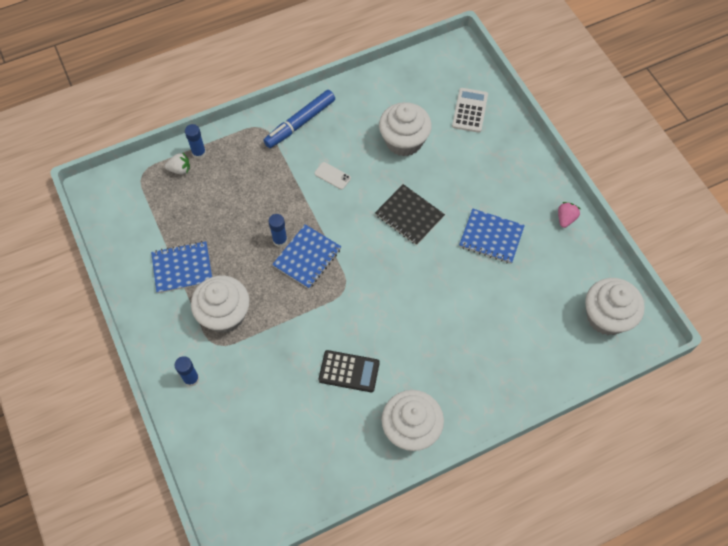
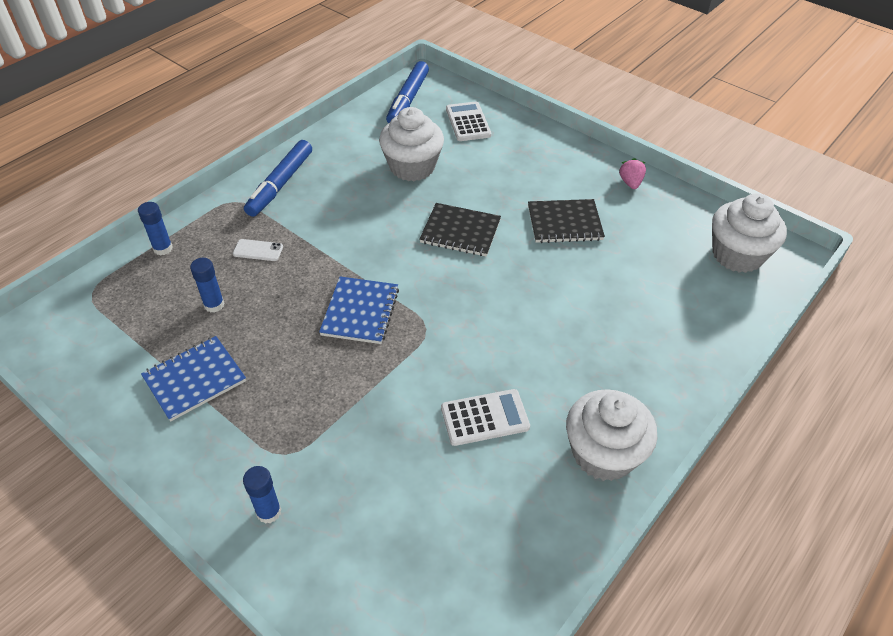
camera: 25 degrees left, 15 degrees down
(180, 169) = (144, 273): white strawberry -> none
(224, 314) = (280, 413): white cupcake -> none
(280, 240) = (315, 305): blue glue stick -> blue glue stick (214, 305)
(332, 176) = (347, 221): white phone -> white phone (258, 250)
(349, 371) = (484, 417): black calculator -> white calculator
(434, 70) = (408, 100): none -> blue marker
(491, 237) = (564, 223): blue notebook -> black notebook

